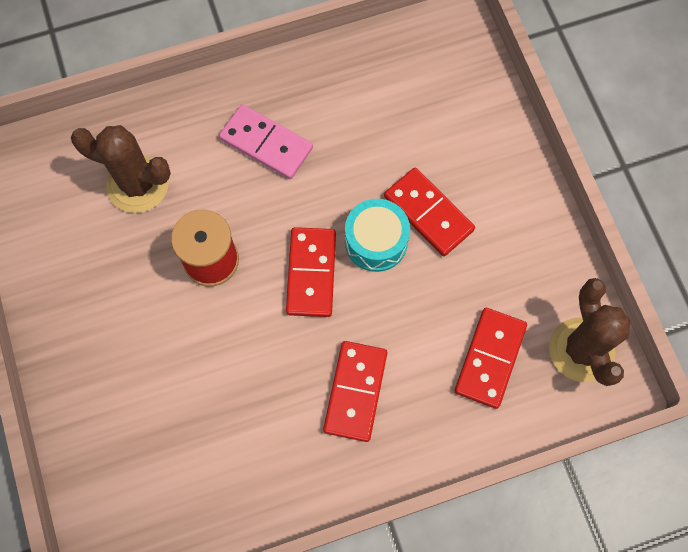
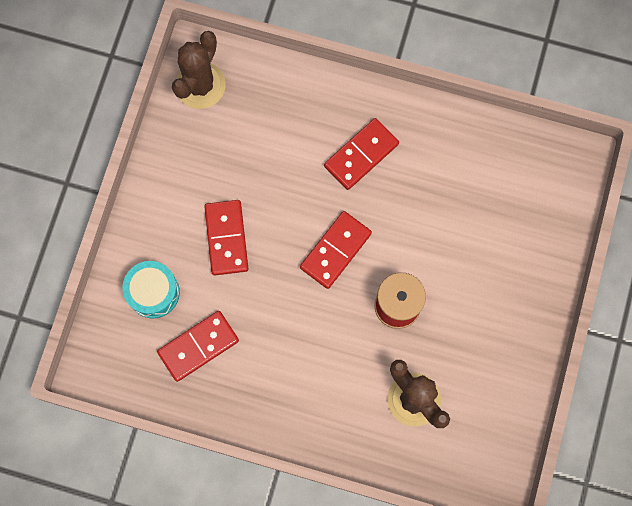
camera: 145 degrees left, 5 degrees up
(266, 144) = (301, 368): pink domino -> none
(376, 241) = (276, 243): turquoise drum -> turquoise drum (153, 292)
(490, 358) = (261, 118): red domino -> red domino (198, 346)

